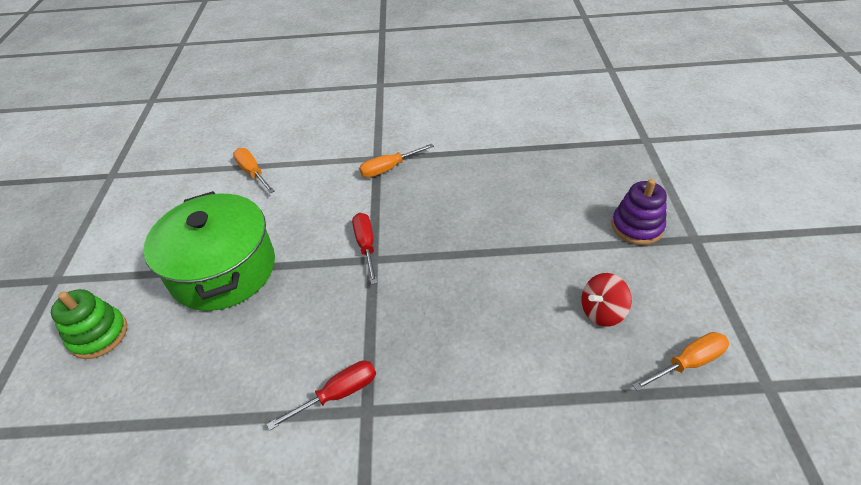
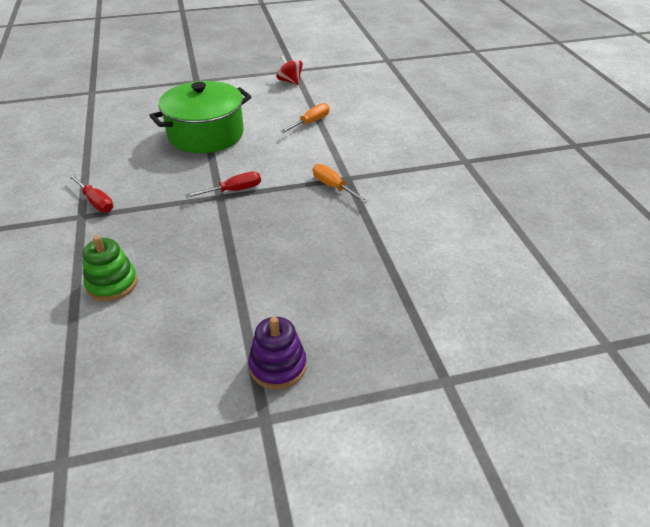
camera: 75 degrees right, 5 degrees down
(99, 335) = (152, 106): green stacking toy -> green stacking toy (112, 284)
(602, 311) = (160, 336): red spinning top -> red spinning top (290, 81)
(688, 362) = (96, 399): orange screwdriver -> none

